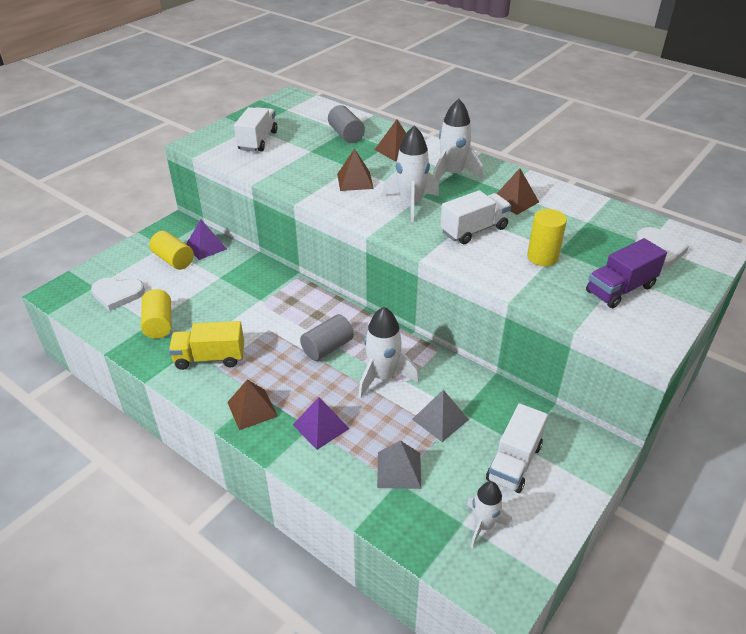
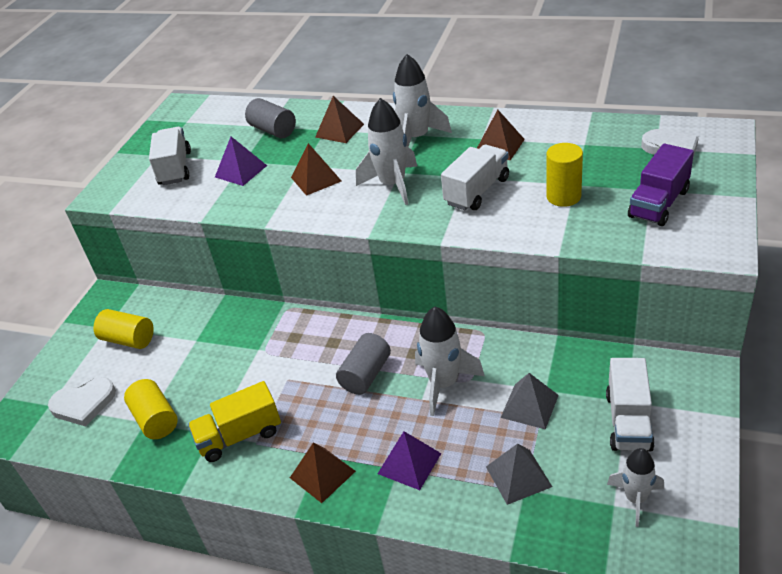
camera: 15 degrees left, 0 degrees up
(206, 247) = (158, 311): purple pyramid -> purple pyramid (241, 171)

